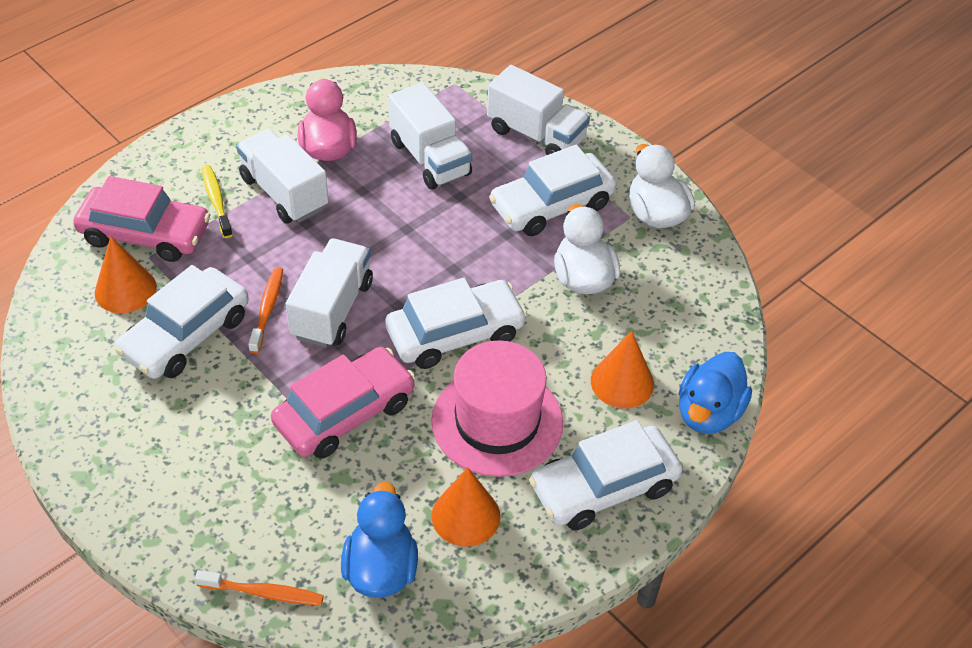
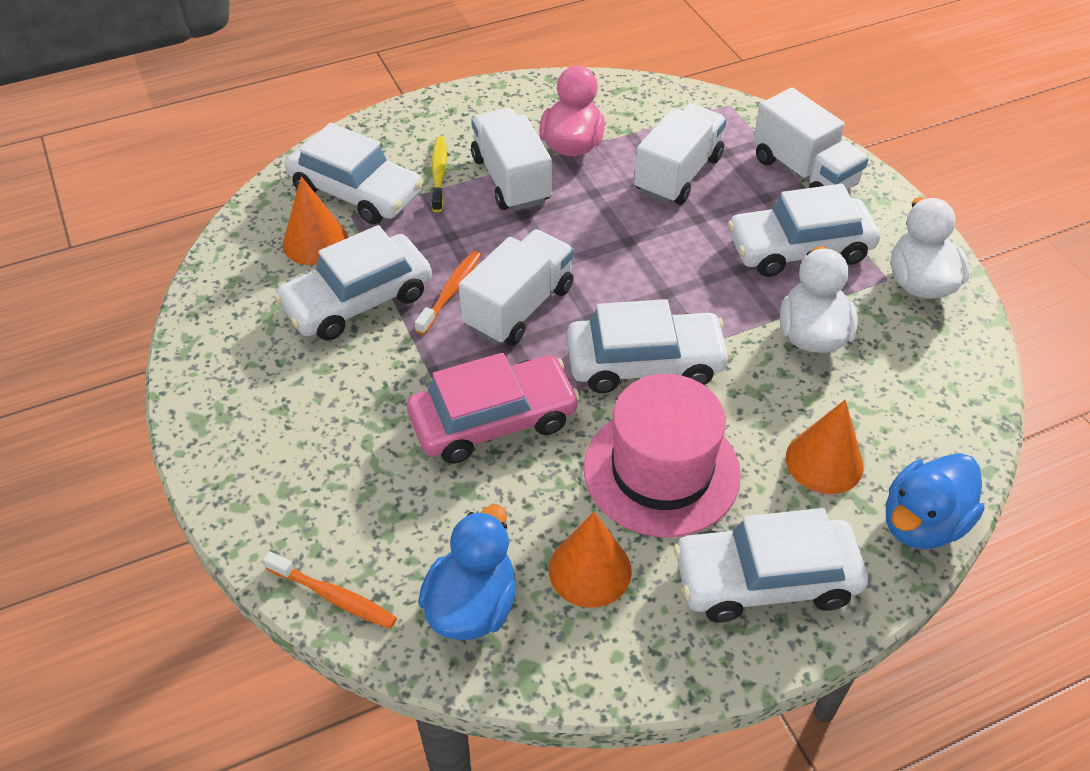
camera: 20 degrees right, 0 degrees up
(145, 234) = (356, 191): pink car -> white car
(430, 158) = (678, 174): white truck -> white truck turned 135 degrees counterclockwise

